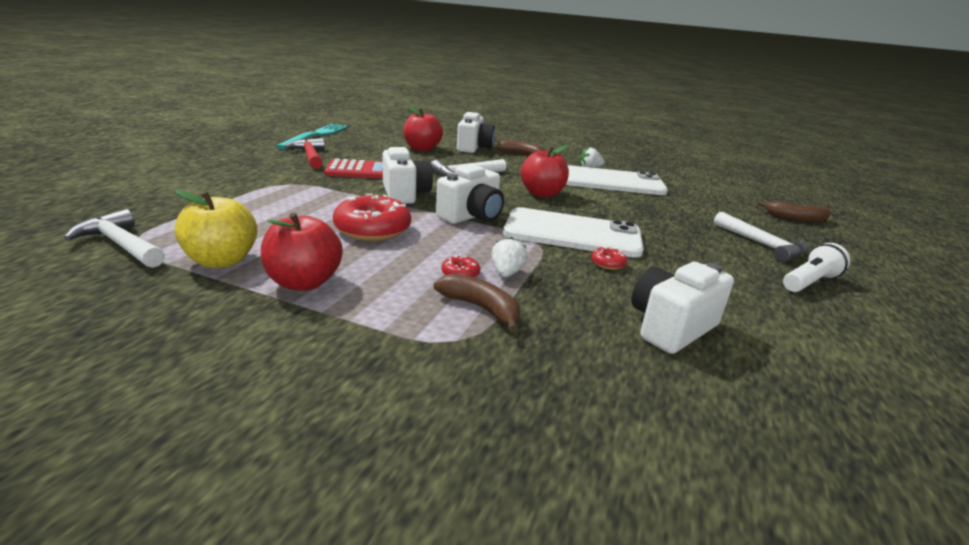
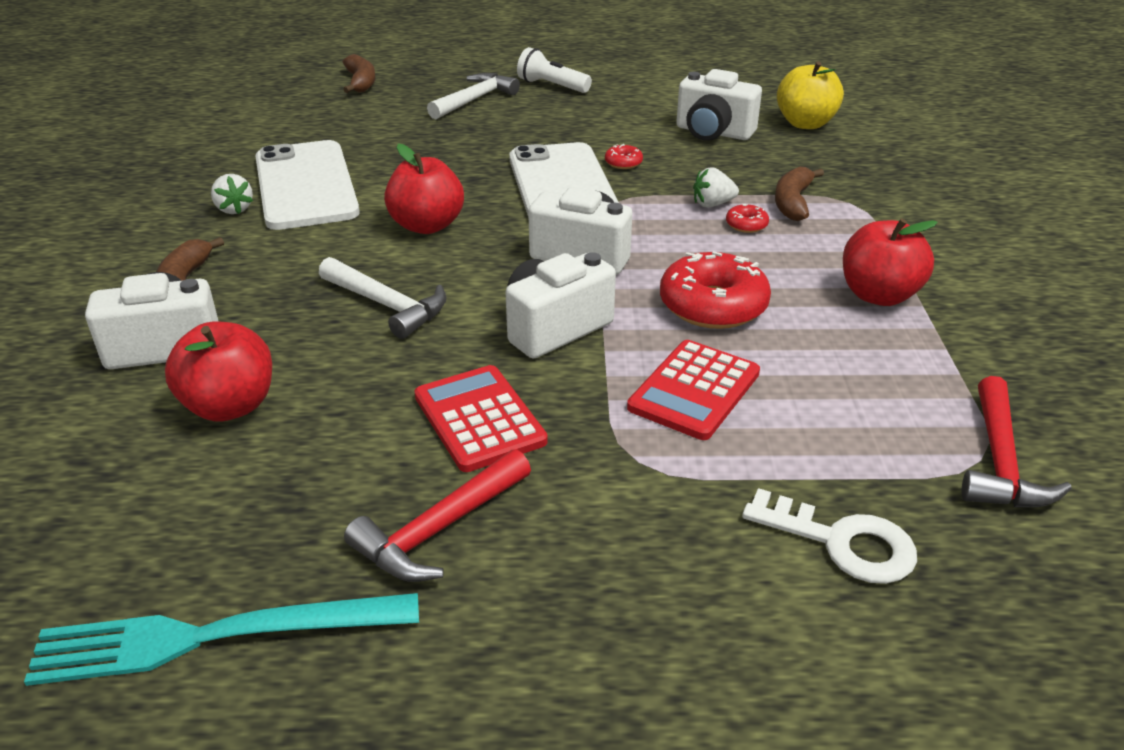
camera: 110 degrees left, 10 degrees up
(121, 245) = (1000, 461): white hammer -> red hammer
(174, 197) = (842, 542): none -> white key
(222, 261) = (918, 364): yellow apple -> yellow apple (805, 124)
(310, 204) = (694, 390): none -> red calculator

